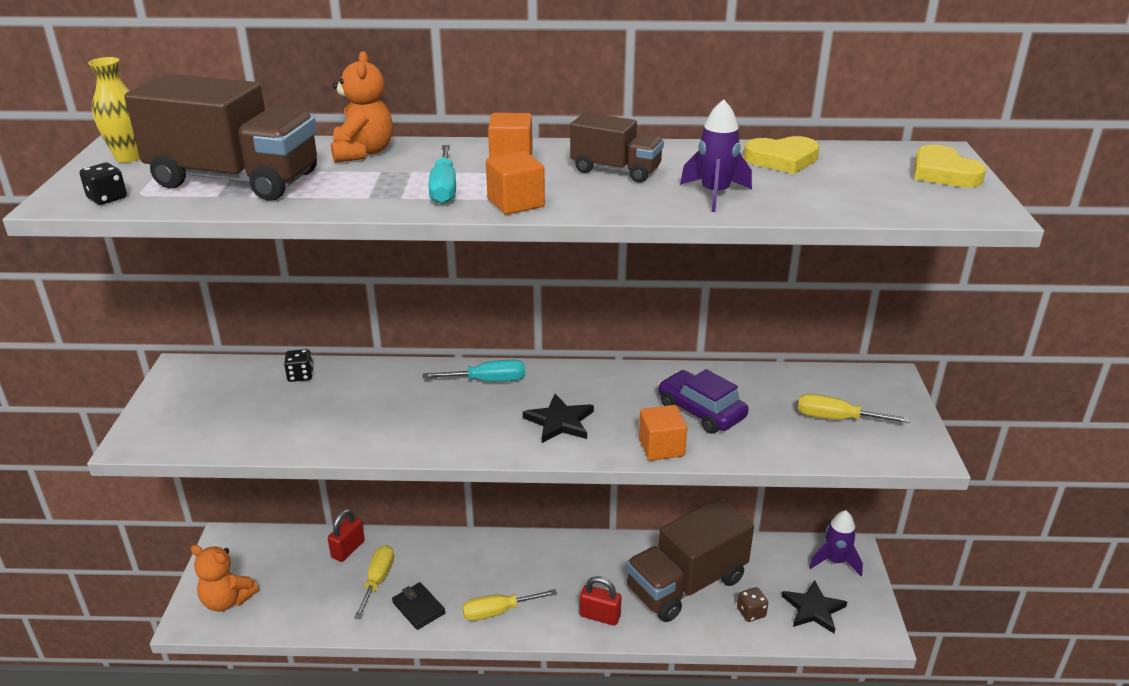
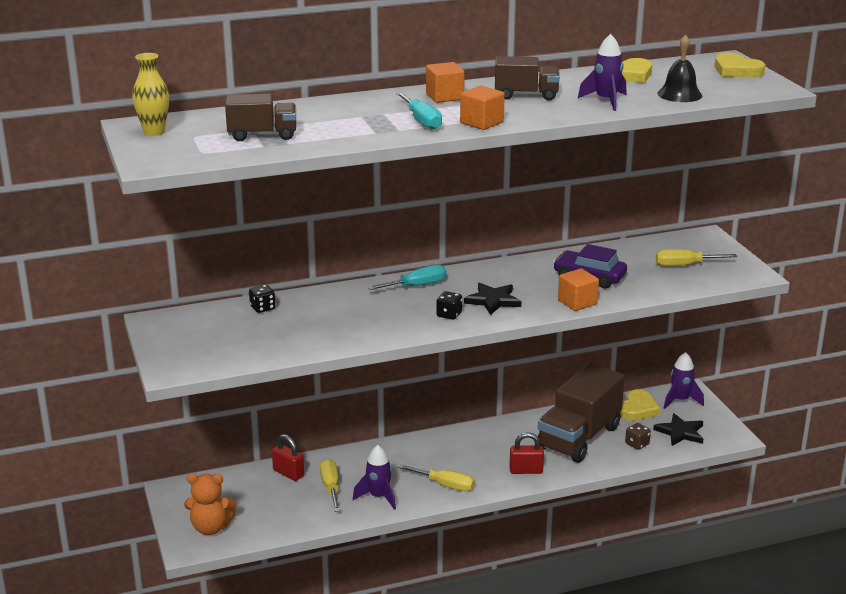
camera: 20 degrees left, 5 degrees down
(107, 198) = (183, 158): black dice -> black dice (449, 315)
(235, 180) = (262, 135): brown truck -> brown truck, size x0.54
(348, 549) = (288, 473): red padlock -> red padlock turned 60 degrees counterclockwise
(363, 153) = (332, 106): orange teddy bear -> none
(418, 608) = (378, 497): black wallet -> purple rocket
(498, 611) = (445, 485): yellow screwdriver -> yellow screwdriver turned 120 degrees counterclockwise
(777, 561) = (638, 409): none -> yellow heart
(829, 199) = (679, 94): none -> black bell

